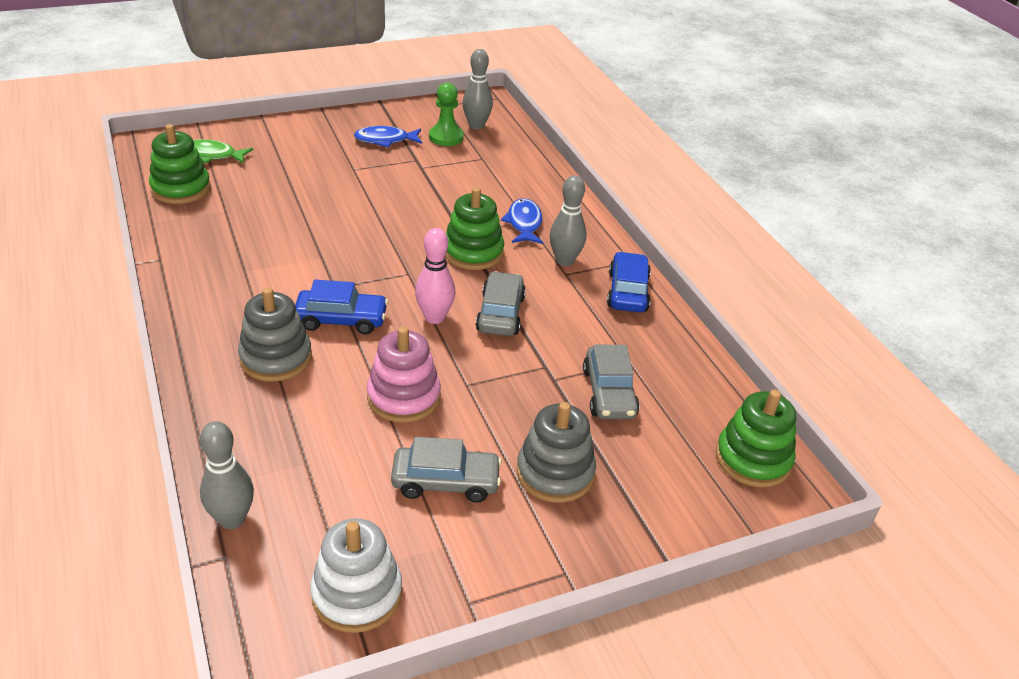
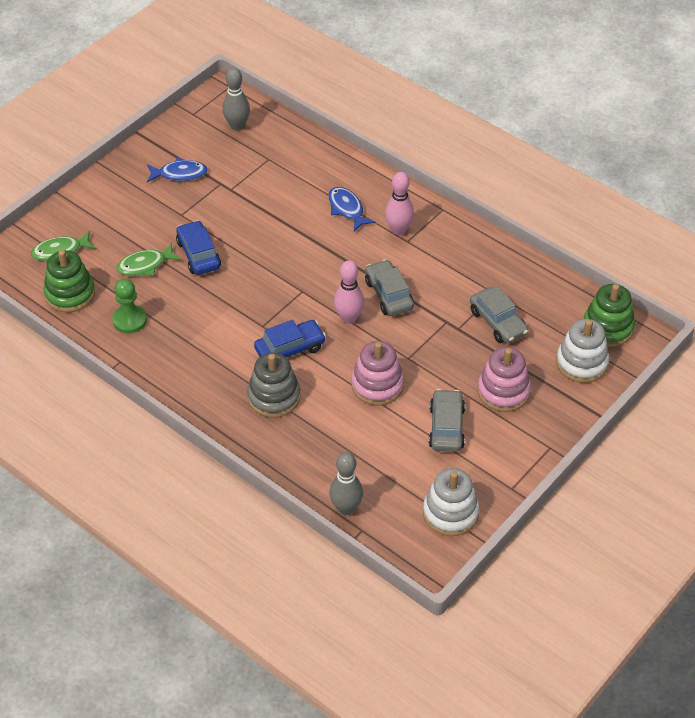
camera: 25 degrees left, 10 degrees up
(275, 193) = (145, 265): none -> green fish
(385, 140) = (179, 174): blue fish -> blue fish turned 150 degrees counterclockwise
(446, 137) = (223, 149): green pawn -> green pawn (129, 320)
(446, 482) = (446, 427): grey car -> grey car turned 60 degrees counterclockwise
(473, 252) = (331, 252): green stacking toy -> none
(555, 473) = (503, 391): grey stacking toy -> pink stacking toy
(564, 260) = (398, 230): grey bowling pin -> pink bowling pin
(627, 292) = (458, 237): blue car -> blue car (198, 254)
(687, 485) = (581, 363): none -> white stacking toy

